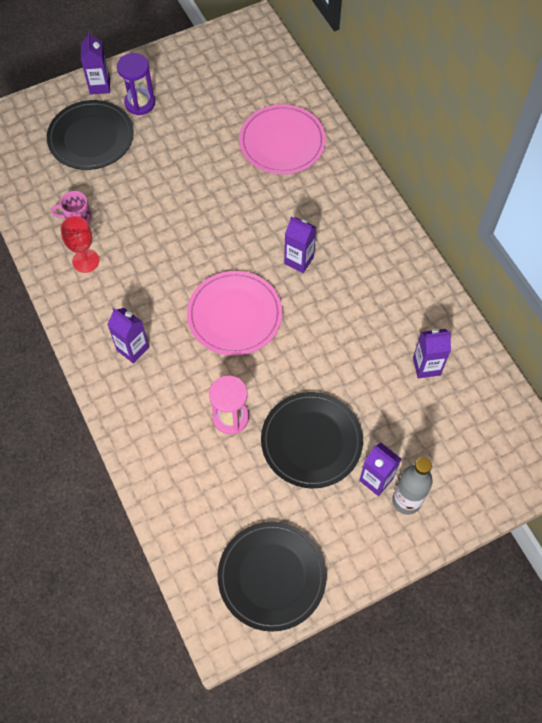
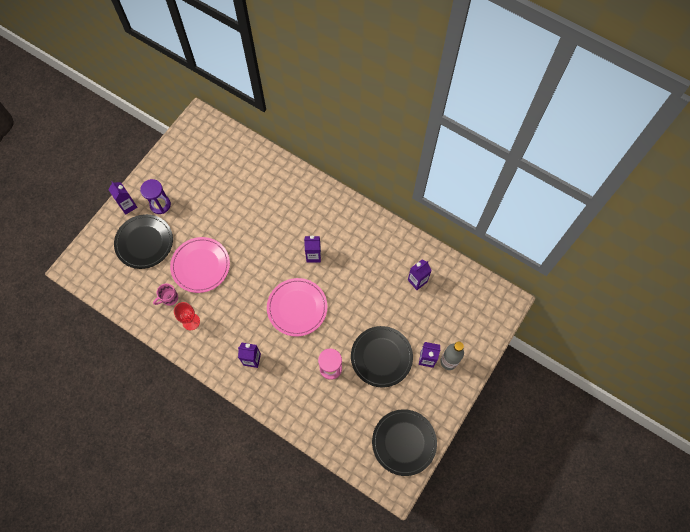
camera: 30 degrees left, 5 degrees up
(282, 142) = (261, 187): pink plate -> pink plate (200, 265)

